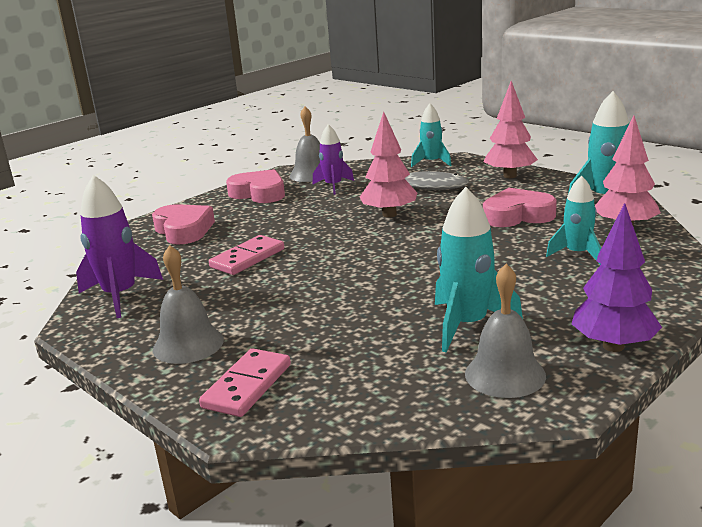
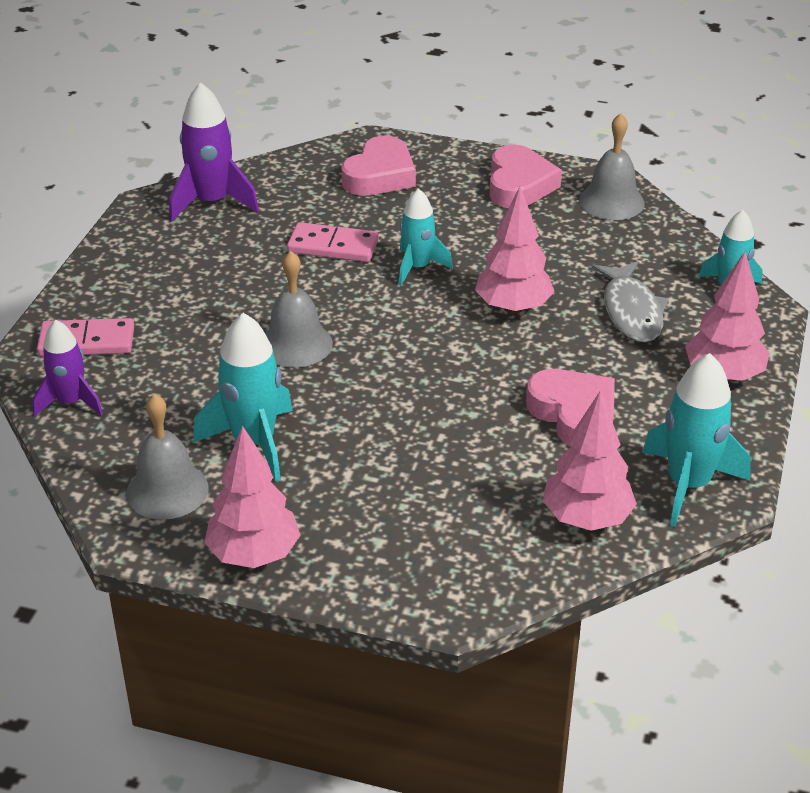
camera: 60 degrees right, 15 degrees up
(188, 344) = (141, 281): grey bell -> grey bell (296, 344)
(333, 186) = (580, 233): purple rocket -> purple rocket (70, 402)
(577, 254) = (477, 490): turquoise rocket -> turquoise rocket (417, 267)
(613, 346) = (254, 555): purple tree -> pink tree

